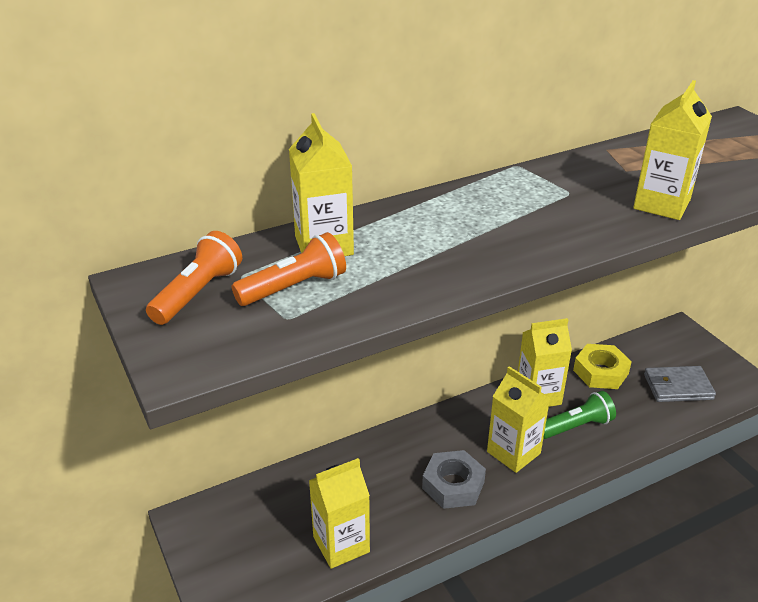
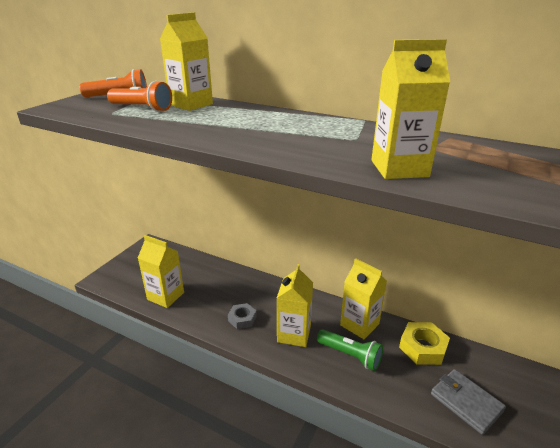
camera: 55 degrees right, 5 degrees down
(453, 485) = (242, 319): grey nut -> grey nut, size x0.65

